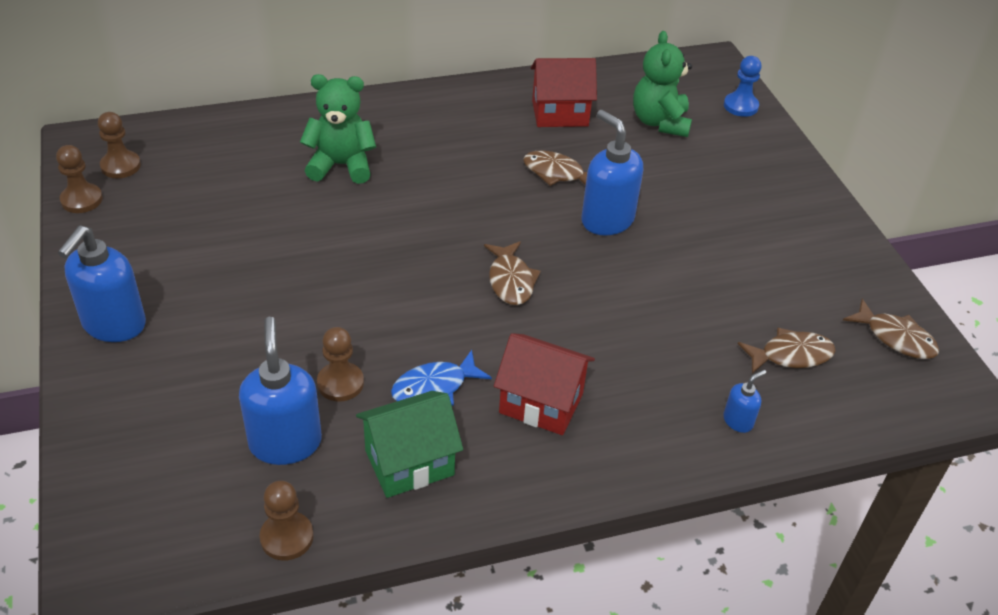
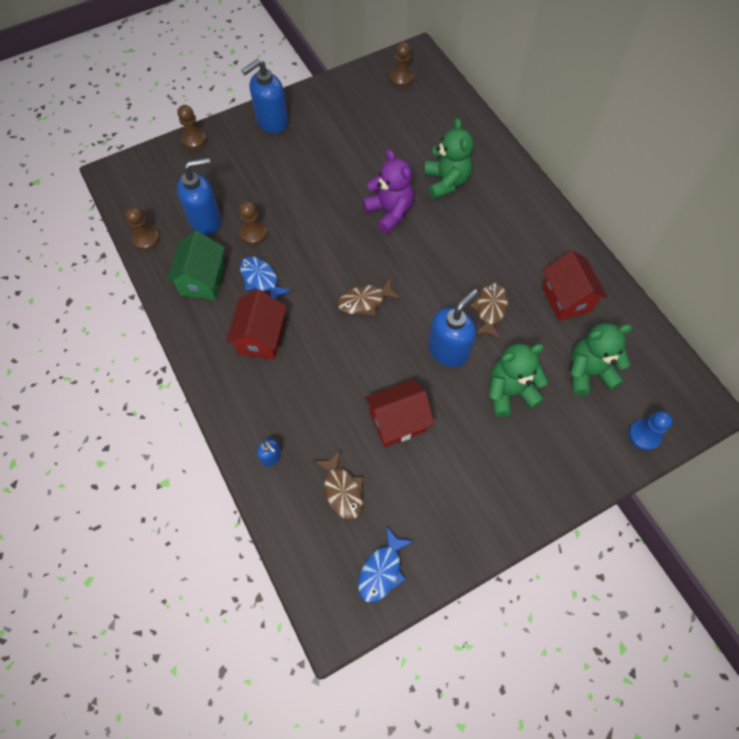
camera: 80 degrees right, 20 degrees up
(81, 200) = (365, 72): brown pawn -> brown pawn (194, 139)
(114, 325) = (271, 122): blue soap dispenser -> blue soap dispenser turned 45 degrees counterclockwise
(368, 228) = (389, 212): none -> purple teddy bear
(409, 463) = (203, 280): green house -> green house turned 45 degrees clockwise
(674, 184) = (510, 392): none -> green teddy bear
(701, 285) = (397, 422): none -> red house
(895, 338) = (382, 570): brown fish -> blue fish

